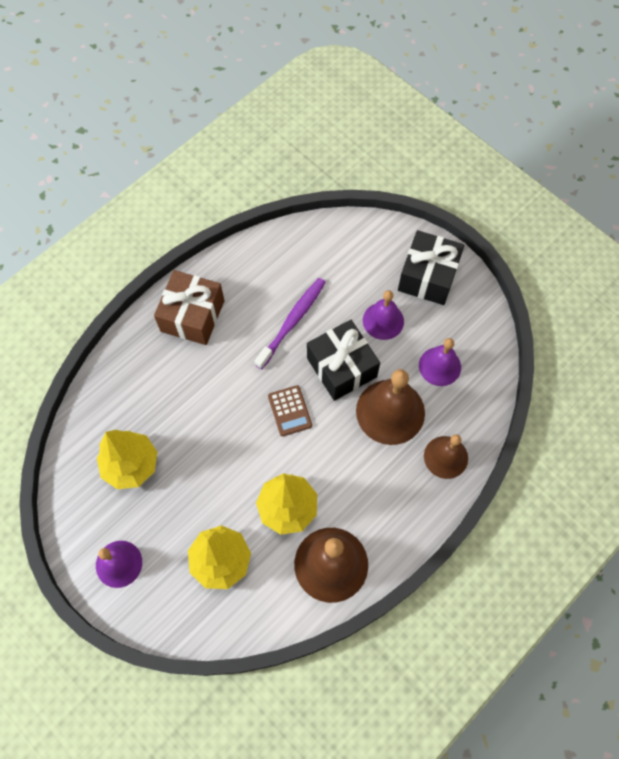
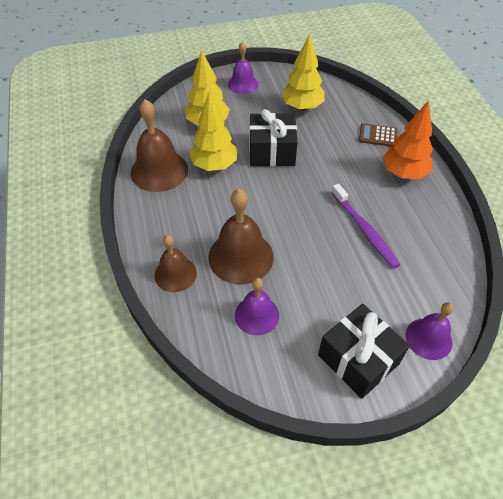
camera: 120 degrees right, 15 degrees down
(192, 316) = (403, 173): brown gift -> orange tree
(290, 411) = (285, 196): brown calculator -> brown calculator (377, 136)
(342, 367) = (301, 243): black gift -> black gift (272, 151)
(383, 321) = (329, 295): purple bell -> purple bell (428, 338)

